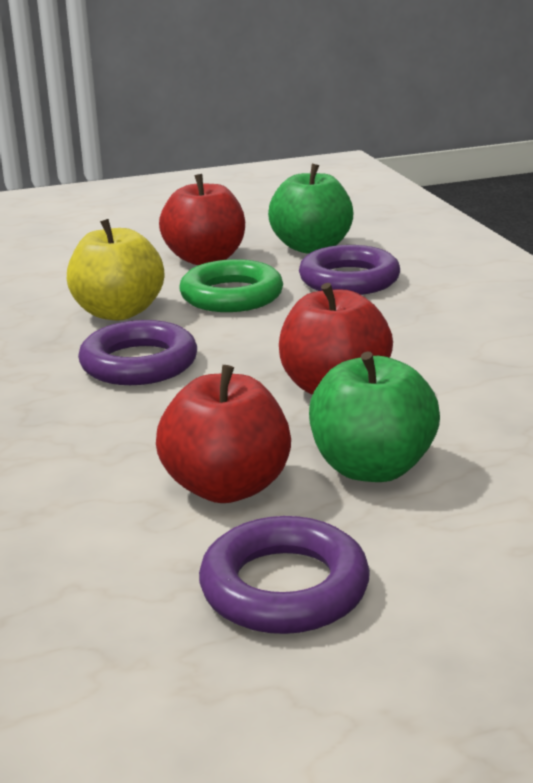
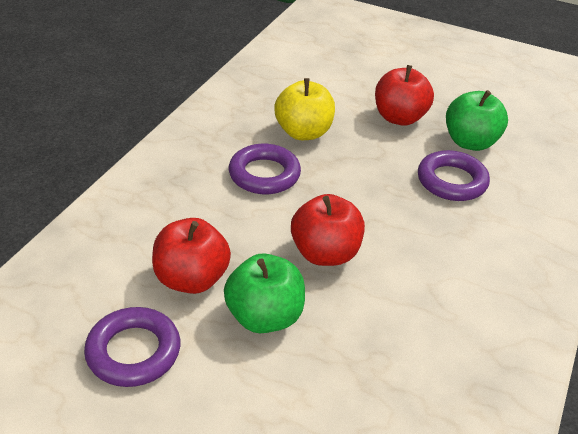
camera: 40 degrees right, 15 degrees up
(231, 296) = (372, 154): green ring -> none

